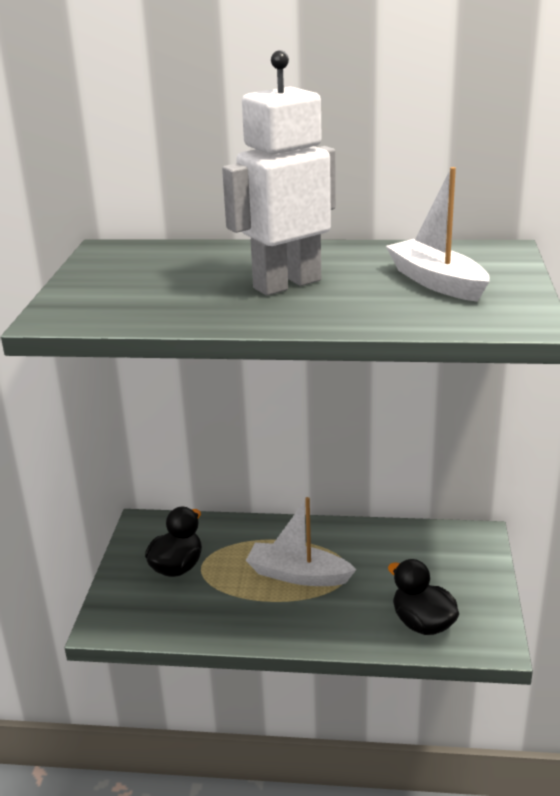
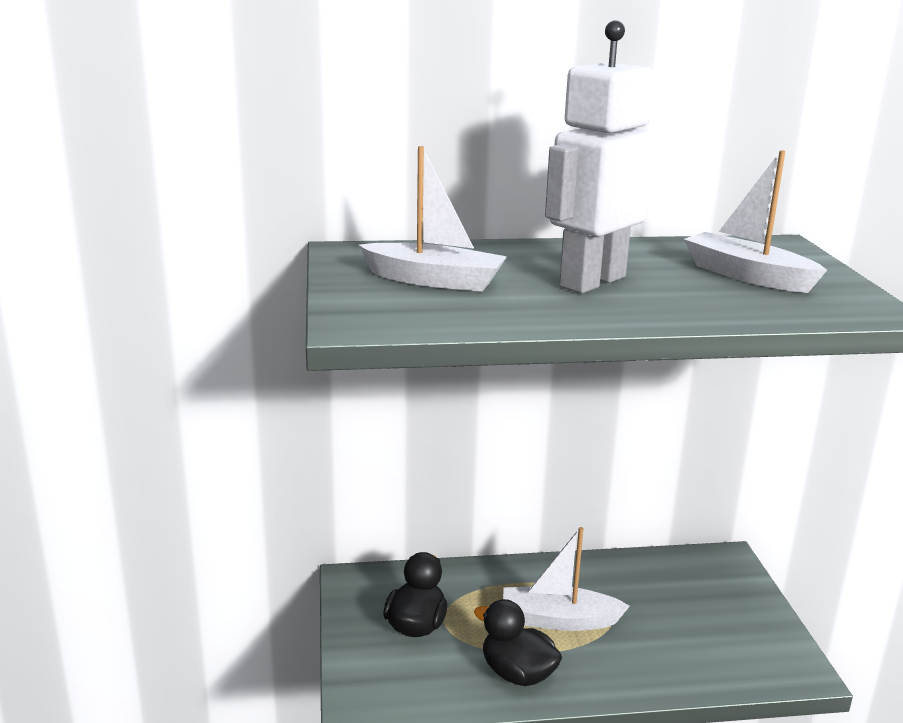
camera: 15 degrees left, 5 degrees down
(152, 279) = (434, 280): none -> white boat
(422, 623) = (718, 658): black duck -> black duck (517, 674)

